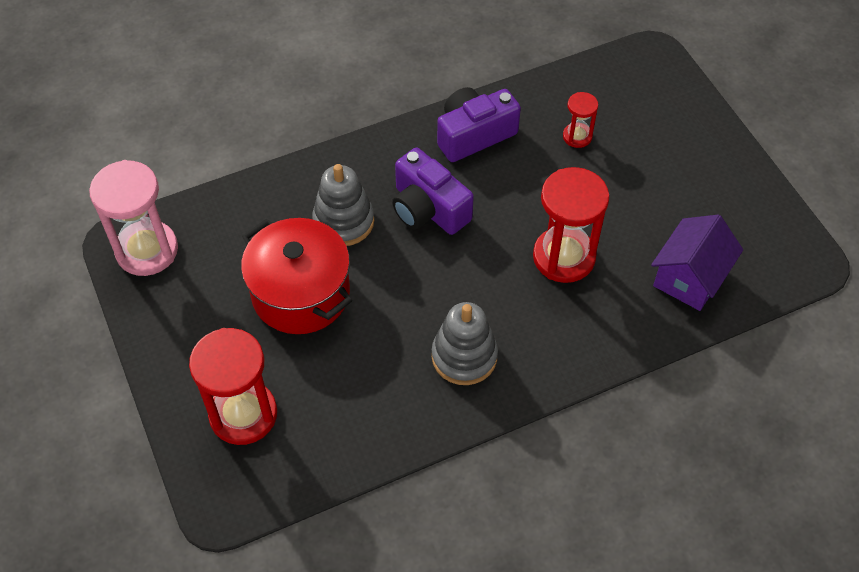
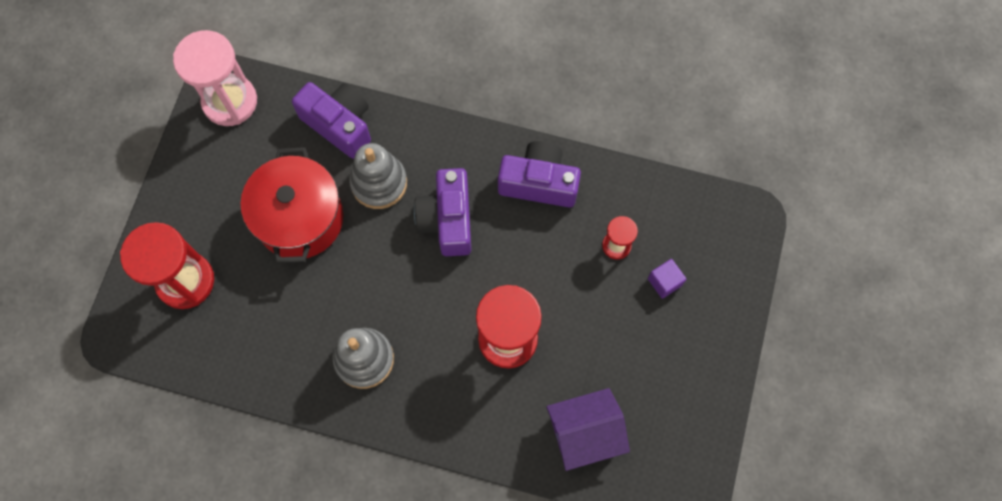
camera: 40 degrees right, 15 degrees up
(265, 203) = (339, 124): none -> purple camera
(637, 136) = (664, 282): none -> purple cube

